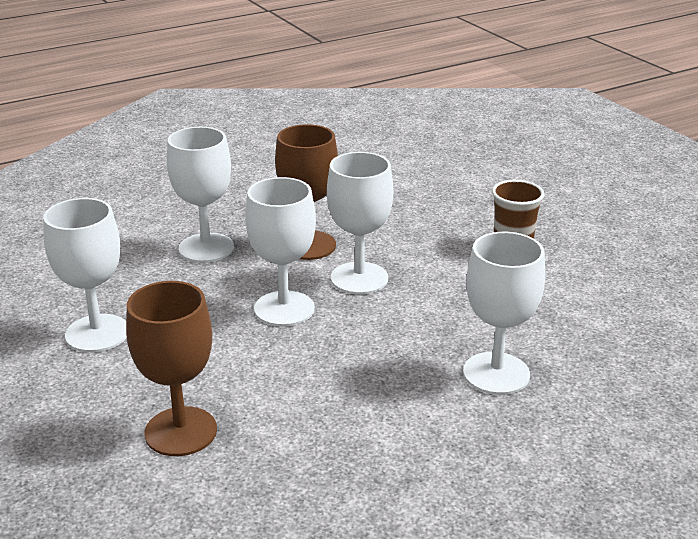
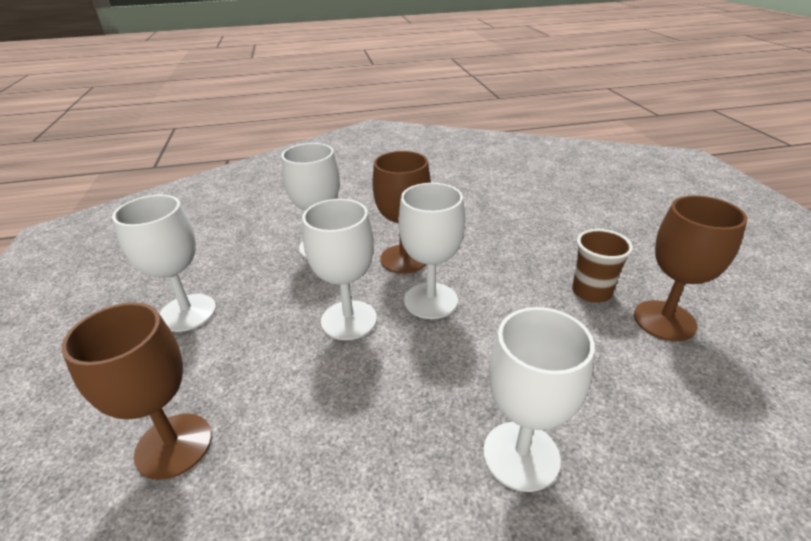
camera: 20 degrees right, 5 degrees up
(584, 258) = (664, 320): none -> brown goblet

